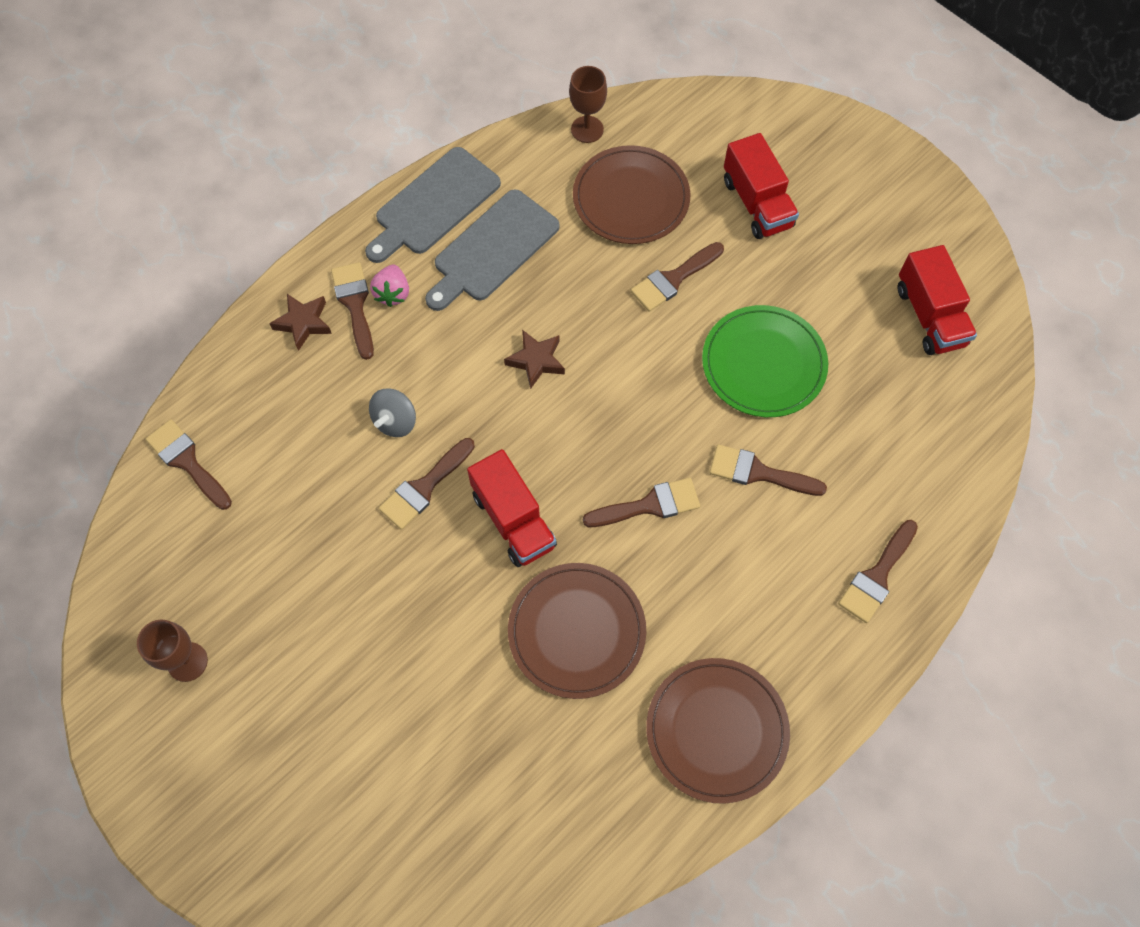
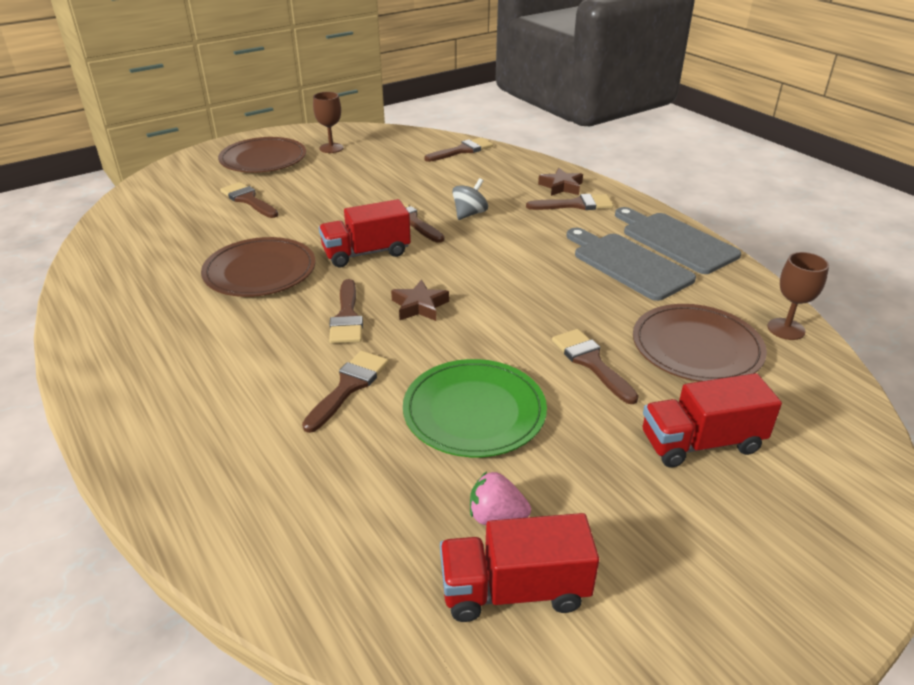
camera: 100 degrees right, 30 degrees down
(393, 293) = (584, 219): pink strawberry -> pink strawberry (496, 516)
(395, 421) = (469, 214): grey spinning top -> grey spinning top turned 90 degrees clockwise
(536, 361) = (509, 275): brown star -> brown star (419, 306)
(716, 730) = (130, 326): brown plate -> brown plate (263, 159)
(877, 576) = (191, 453): brown brush -> brown brush (248, 200)

